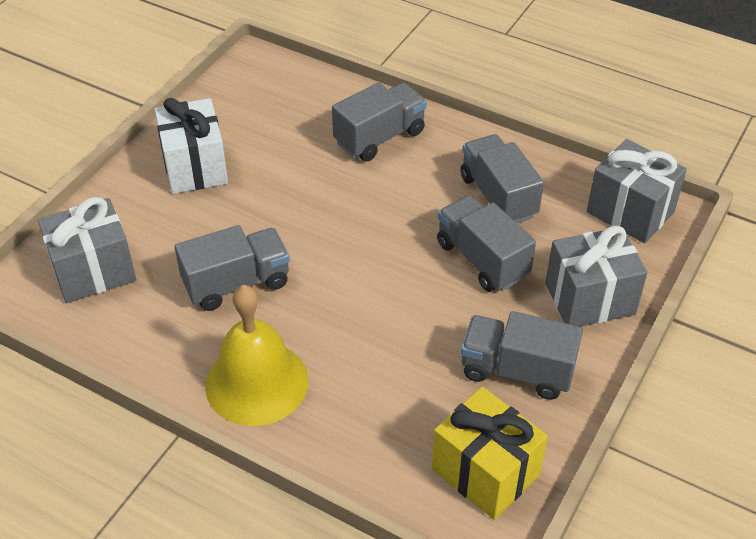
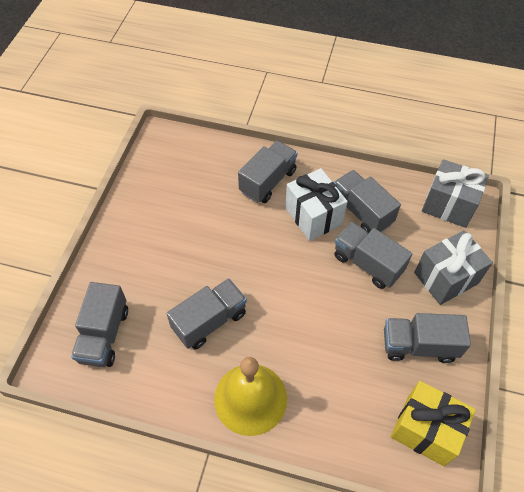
camera: 15 degrees left, 10 degrees up
(93, 271) = (104, 335): grey gift -> grey truck
(195, 167) = (148, 232): white gift -> white gift (313, 216)

